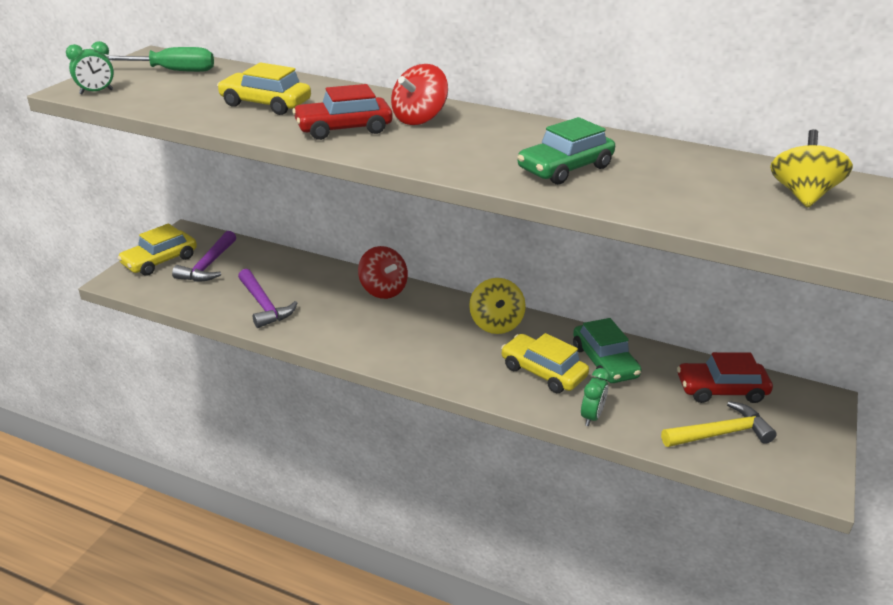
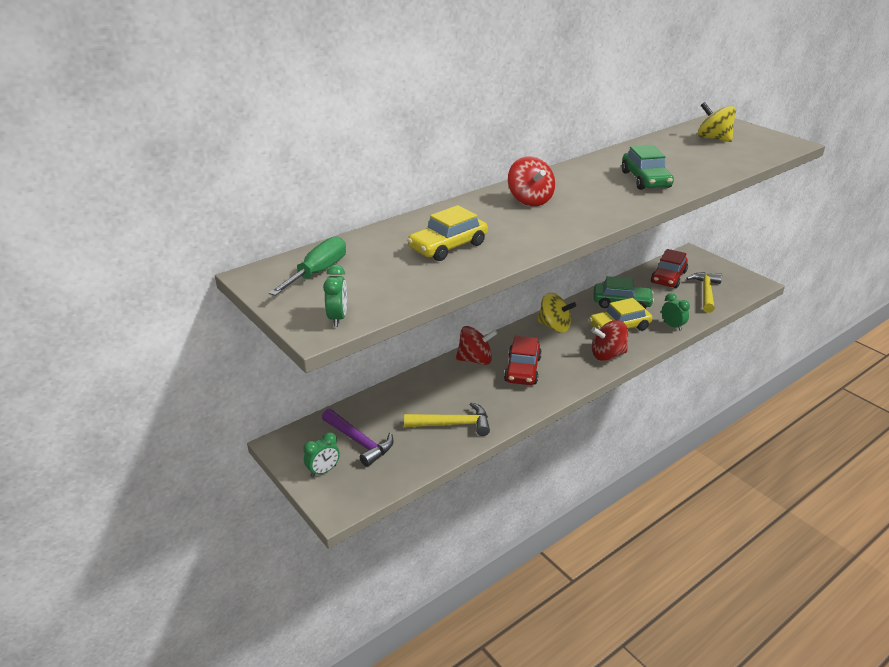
camera: 60 degrees left, 0 degrees up
(160, 261) = (323, 471): yellow car -> green clock
(264, 305) = (453, 424): purple hammer -> yellow hammer
(343, 129) = (528, 228): red car -> red car (522, 369)
(471, 375) = (607, 355): none -> red spinning top

